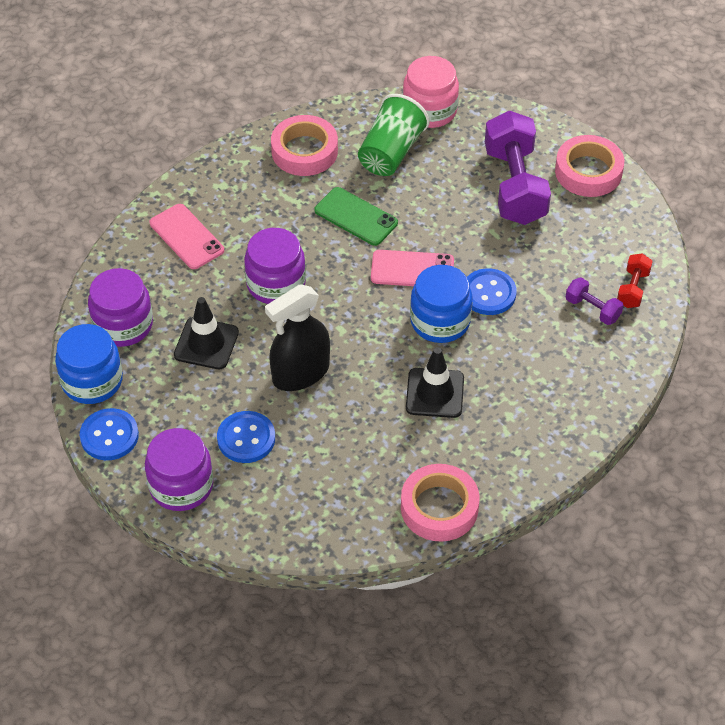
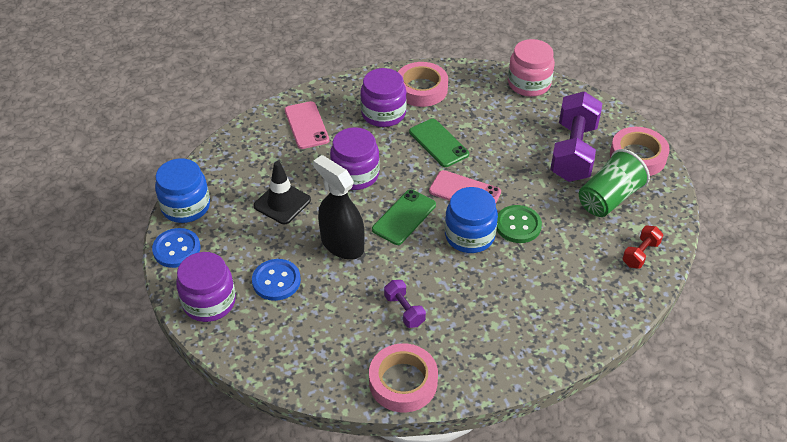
camera: 20 degrees right, 5 degrees down
(123, 325) = (229, 173): purple jar -> purple jar (383, 114)
(300, 373) = (342, 244): black spray bottle -> black spray bottle turned 60 degrees clockwise
(357, 320) = (404, 217): none -> green phone
(391, 152) = (486, 105): green cup -> green cup (609, 198)
(435, 393) = (440, 289): black traffic cone -> none
(488, 293) = (518, 225): blue button -> green button
(592, 309) = (599, 260): purple dumbbell -> purple dumbbell (404, 310)

